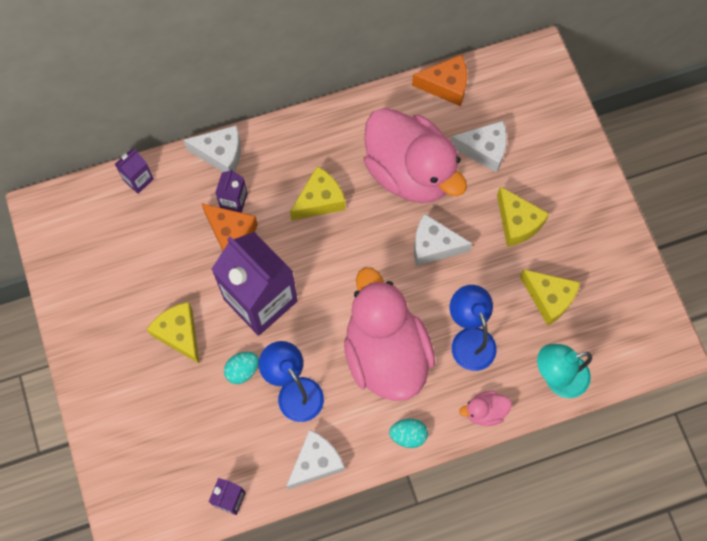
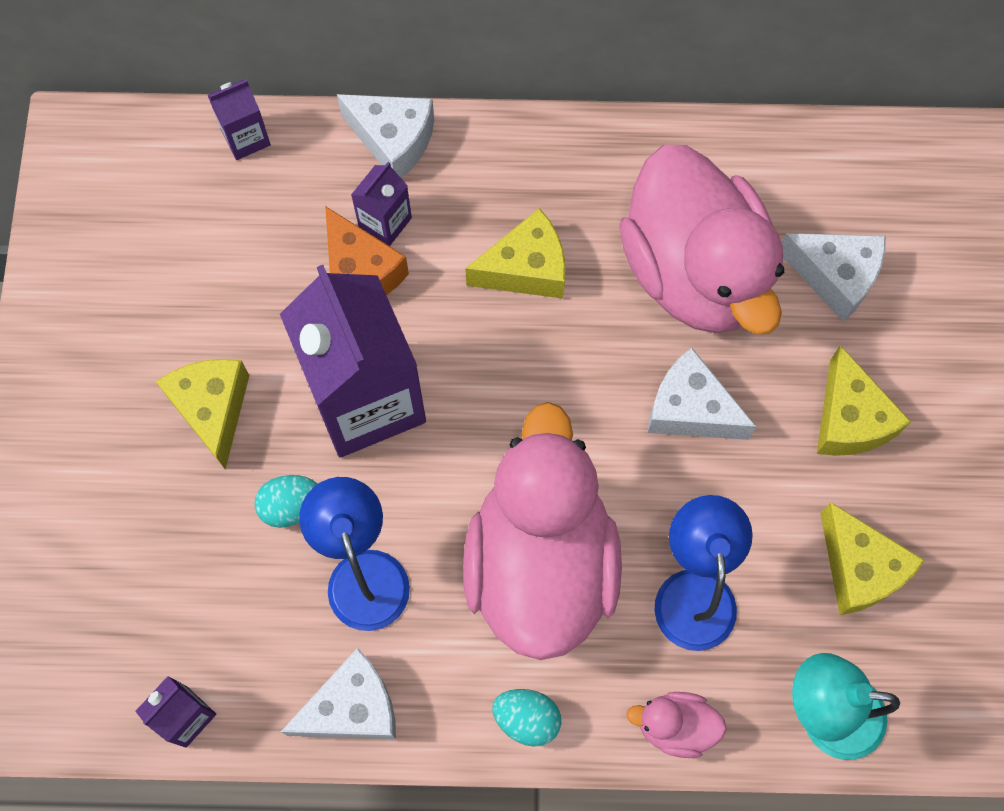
camera: 20 degrees right, 0 degrees up
(446, 85) = (808, 149): orange cheese -> none

